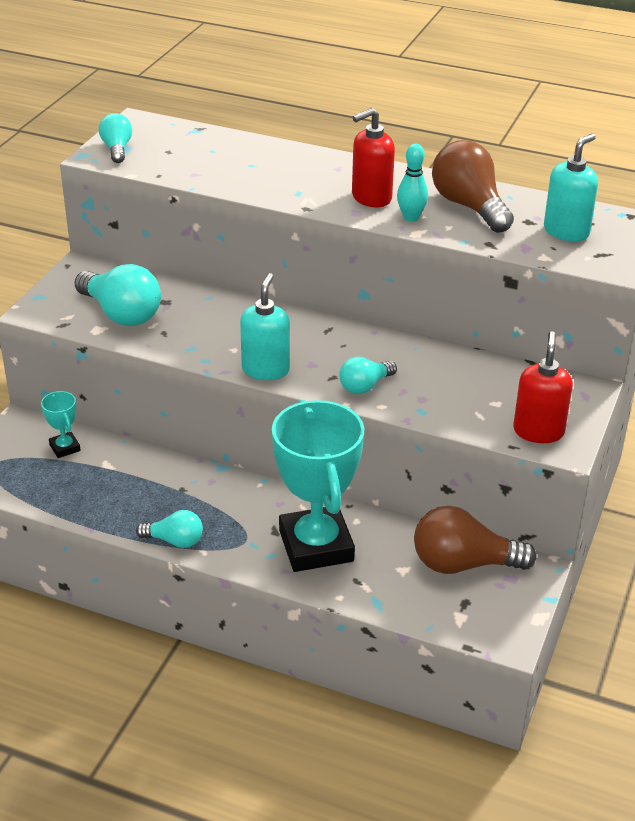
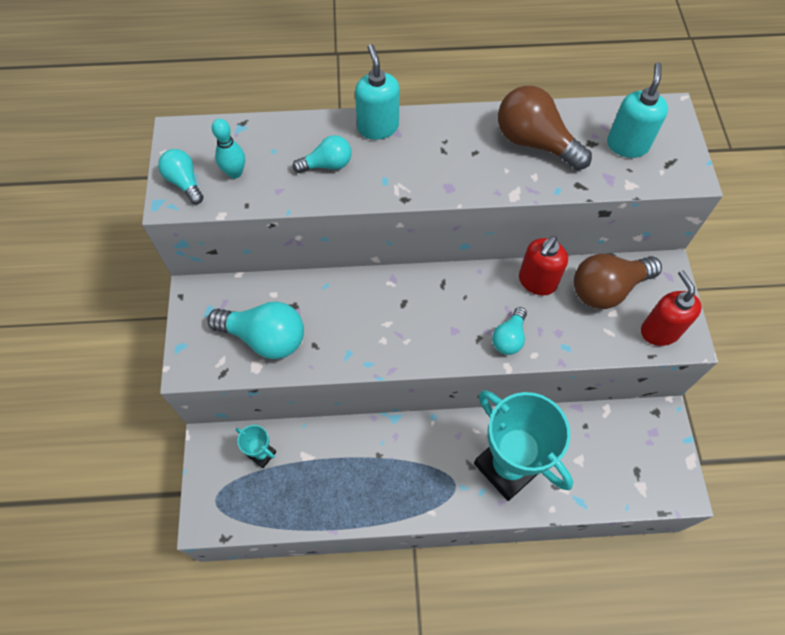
camera: 25 degrees left, 25 degrees up
(174, 541) = (404, 512): turquoise light bulb -> turquoise light bulb (327, 165)
(265, 369) = (422, 353): turquoise soap dispenser -> turquoise soap dispenser (378, 127)
(371, 198) = (450, 163): red soap dispenser -> red soap dispenser (537, 281)
(411, 217) = (498, 176): turquoise bowling pin -> turquoise bowling pin (235, 173)
(463, 564) = (616, 434): brown light bulb -> brown light bulb (607, 289)

